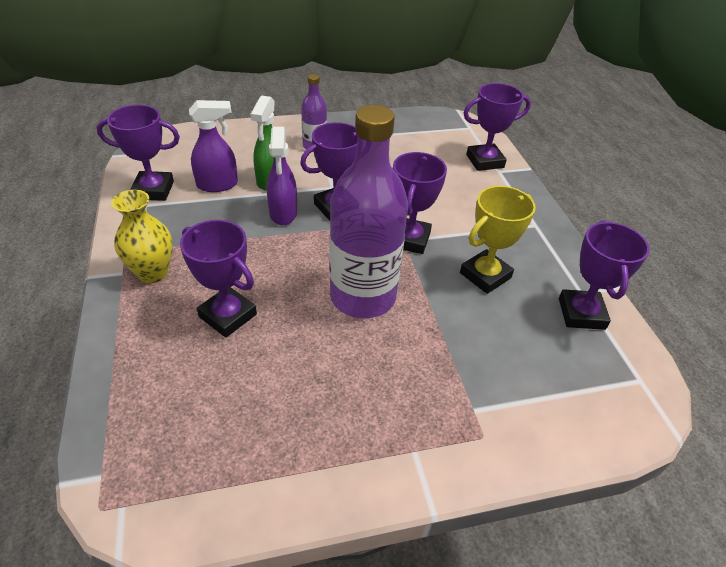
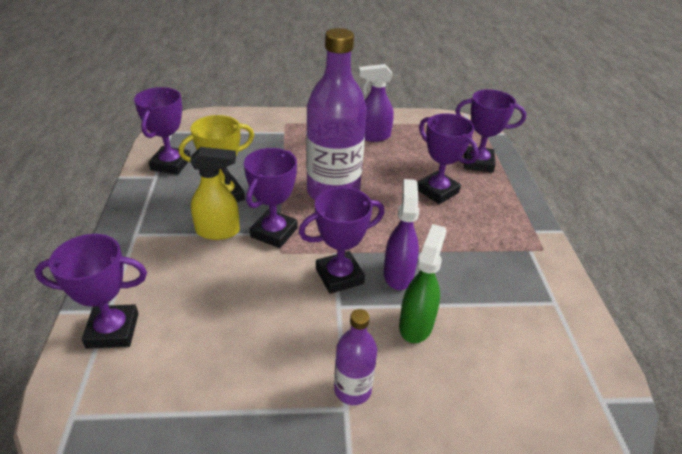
camera: 170 degrees left, 5 degrees down
(153, 190) = (556, 323): purple trophy -> purple trophy (478, 163)
(153, 272) = (508, 228): yellow vase -> none
(218, 185) = (480, 324): purple spray bottle -> purple spray bottle (373, 136)
(463, 235) = (218, 231): none -> yellow spray bottle

